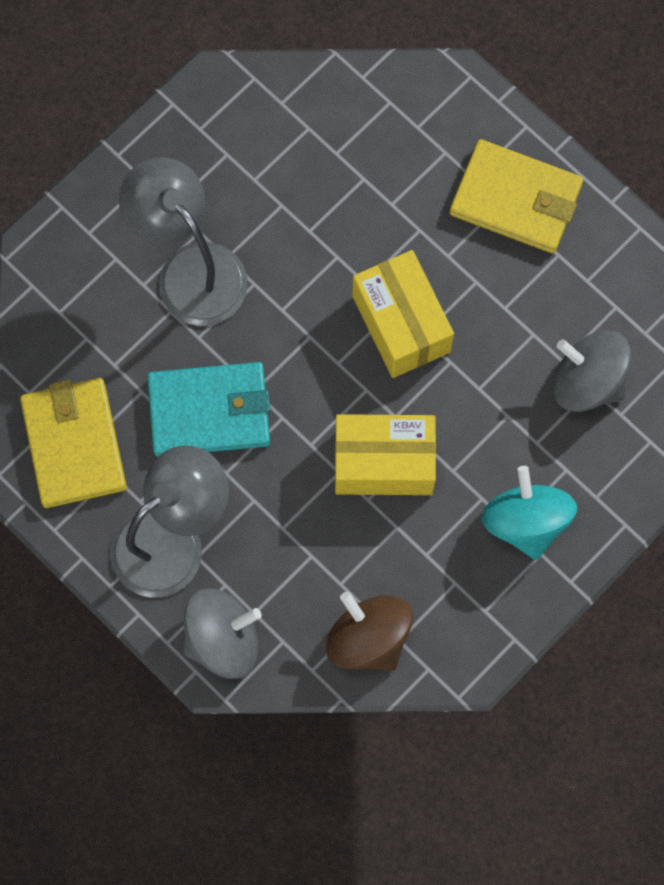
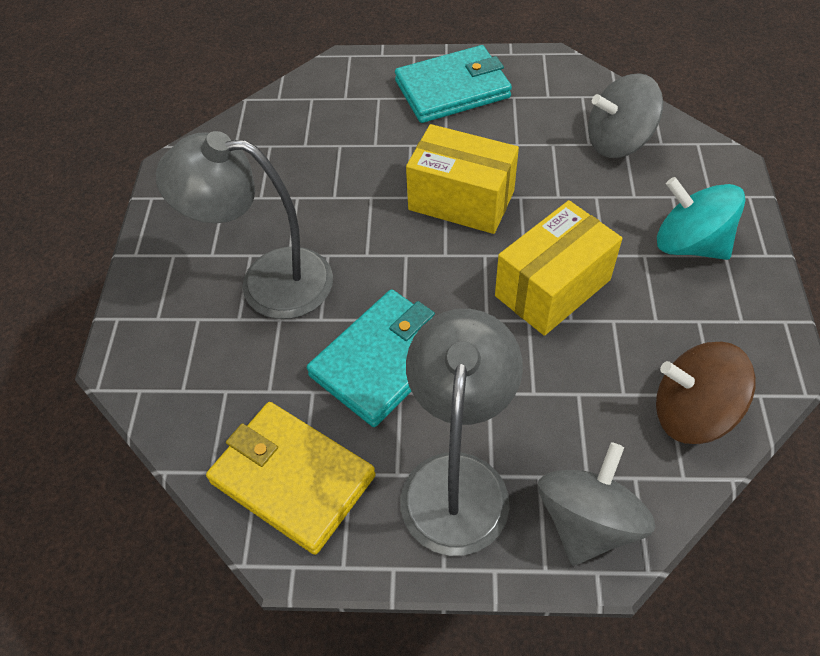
camera: 40 degrees left, 20 degrees down
(516, 199) = (452, 89): yellow wallet -> turquoise wallet

